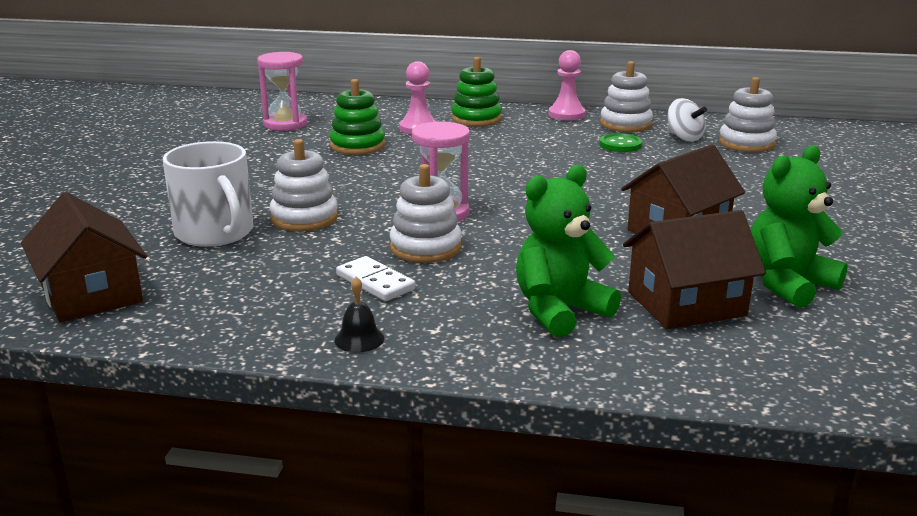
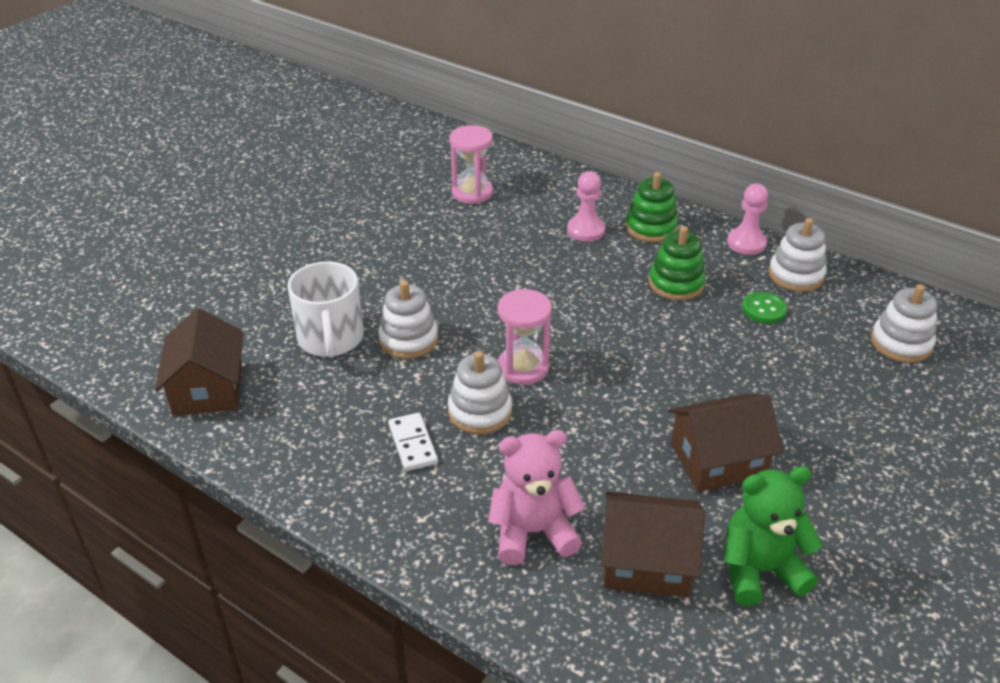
camera: 25 degrees right, 15 degrees up
(357, 146) = (514, 244): green stacking toy -> green stacking toy (676, 284)
(359, 339) = (360, 509): black bell -> none
(559, 311) = (533, 532): green teddy bear -> pink teddy bear
(684, 137) = (840, 315): white spinning top -> none

